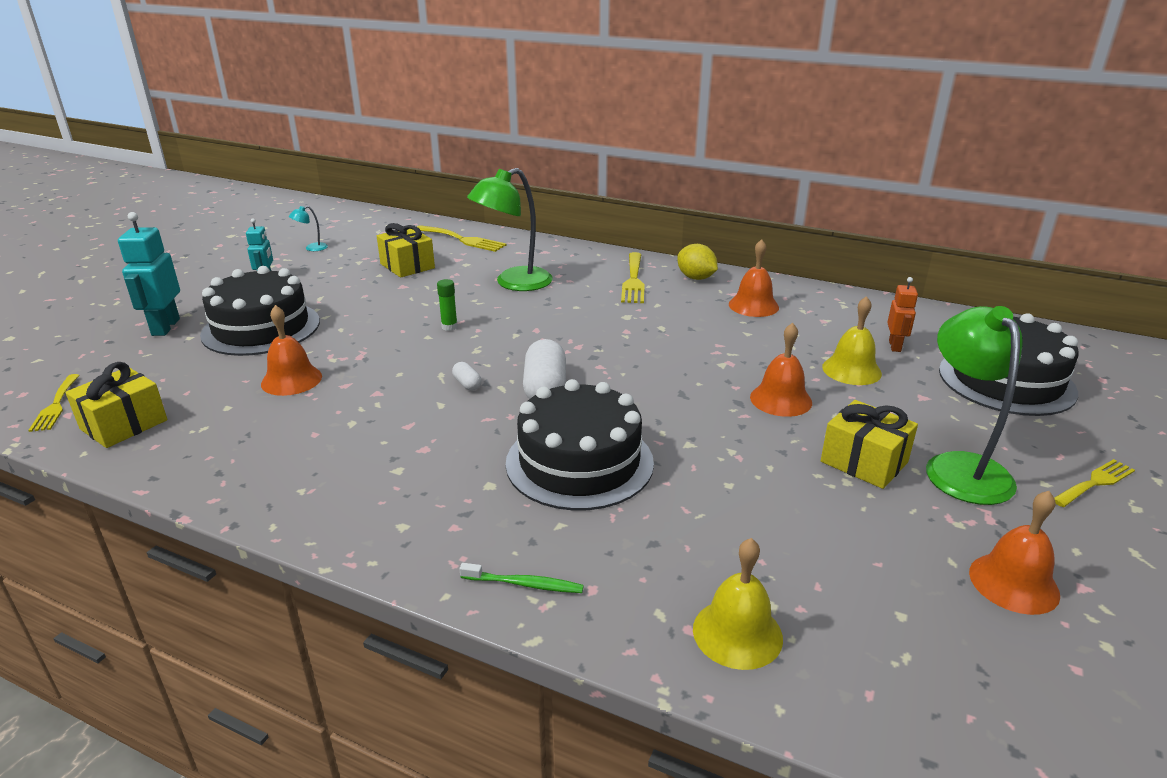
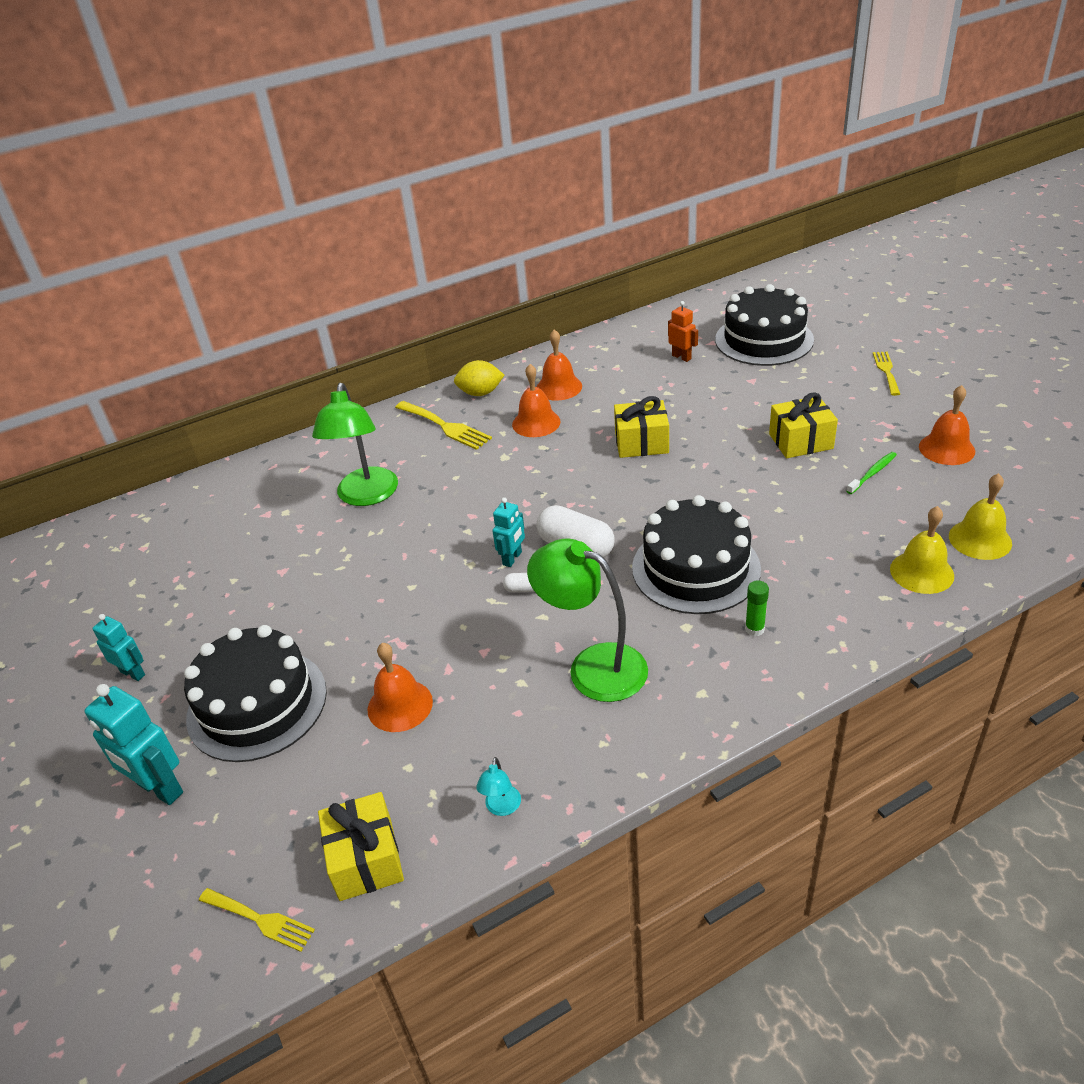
camera: 50 degrees left, 10 degrees up
(311, 248) = (91, 614): turquoise lamp -> turquoise lamp (502, 808)
(407, 266) = (238, 553): yellow gift -> yellow gift (641, 443)
(449, 327) = (408, 566): green glue stick -> green glue stick (754, 629)
(463, 240) = (224, 495): yellow fork -> none
(500, 365) = (512, 558): none -> turquoise robot
(524, 584) = (815, 649): green toothbrush -> green toothbrush (872, 473)
(781, 399) = (701, 439): orange bell -> orange bell (536, 423)
(851, 370) = (693, 390): yellow bell -> yellow bell (980, 539)
(960, 467) = (835, 408): green lamp -> green lamp (593, 666)

